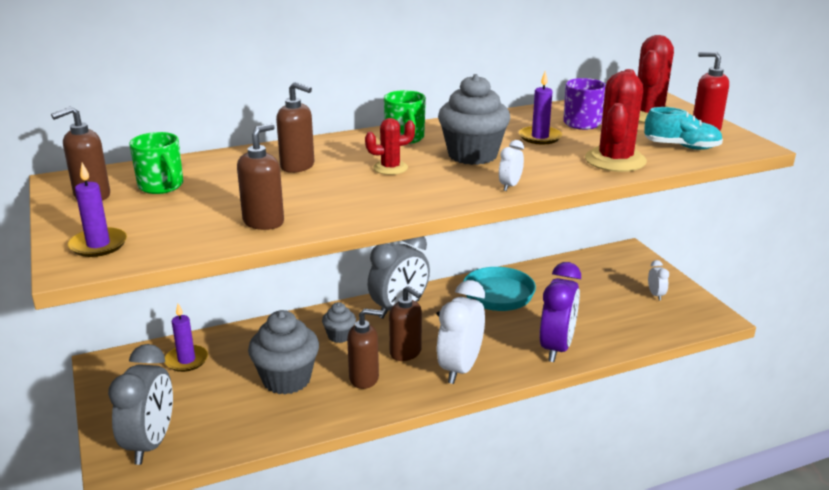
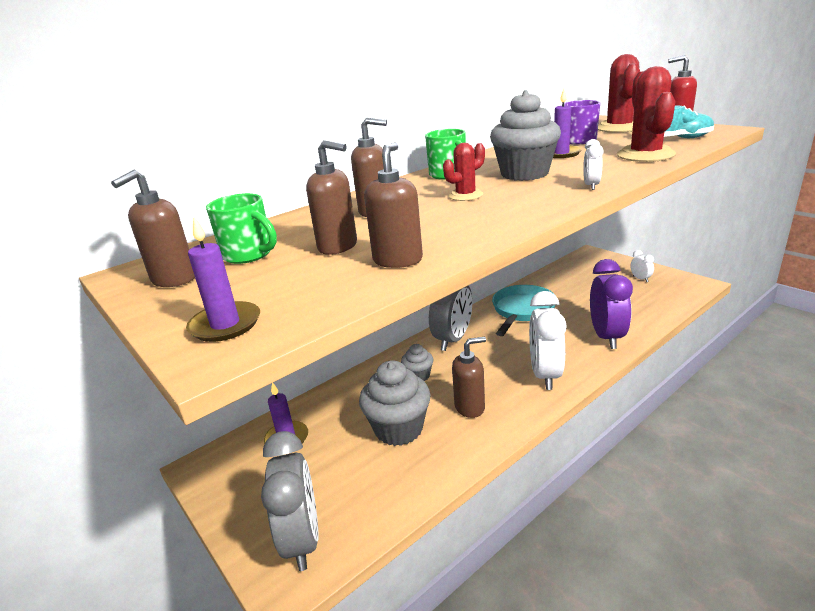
camera: 15 degrees left, 0 degrees up
(406, 353) = (488, 374): brown soap dispenser -> brown soap dispenser (338, 247)

